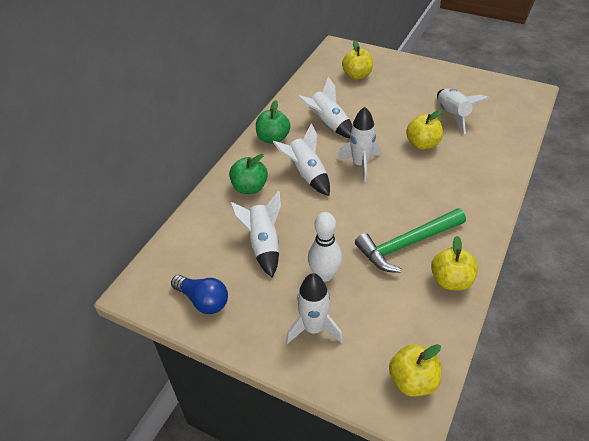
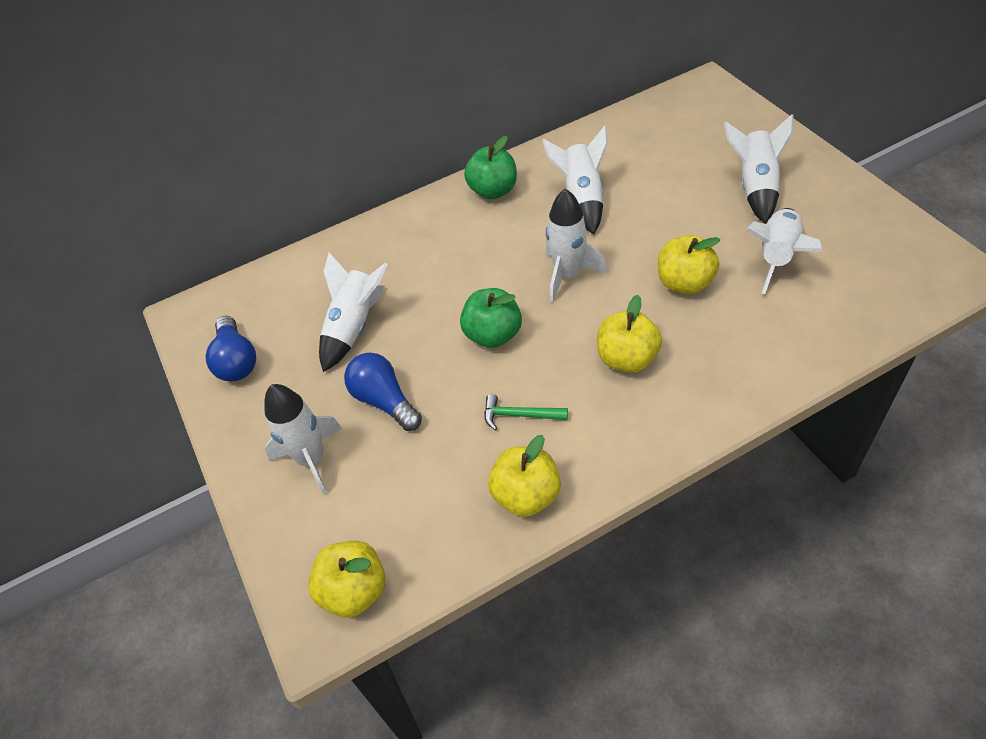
camera: 40 degrees right, 5 degrees up
(249, 188) = (406, 246): green apple -> green apple (493, 335)
(307, 174) = (488, 258): white rocket -> white rocket (756, 187)
(324, 275) = (384, 401): white bowling pin -> blue light bulb
(357, 75) = (692, 139): yellow apple -> yellow apple (627, 358)
(407, 244) = (519, 415): green hammer -> green hammer, size x0.47

